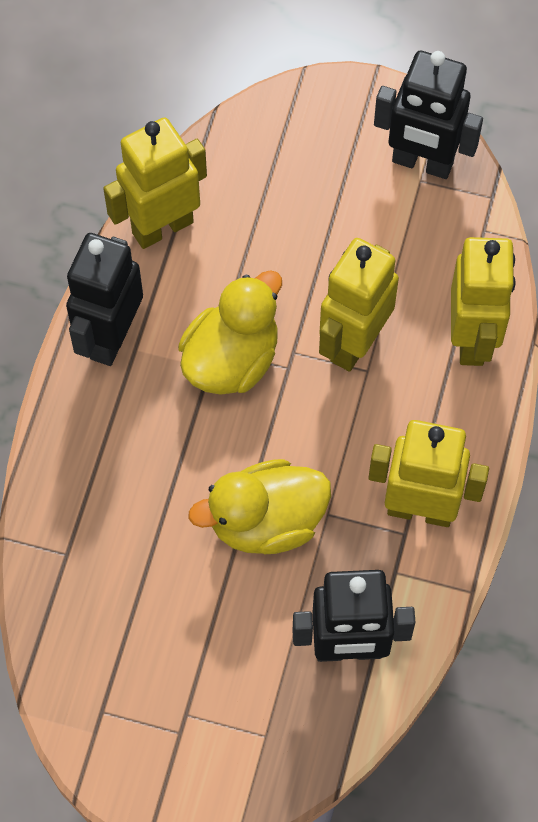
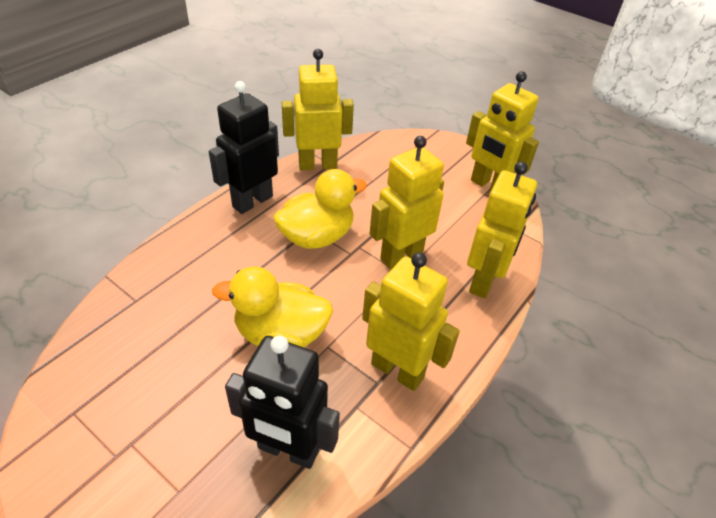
camera: 20 degrees right, 20 degrees down
(422, 163) = (489, 186): black robot -> yellow robot

